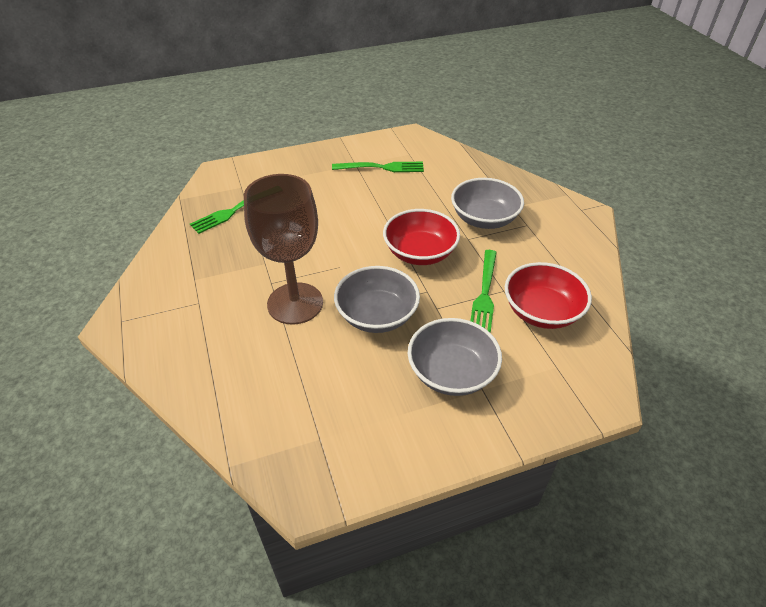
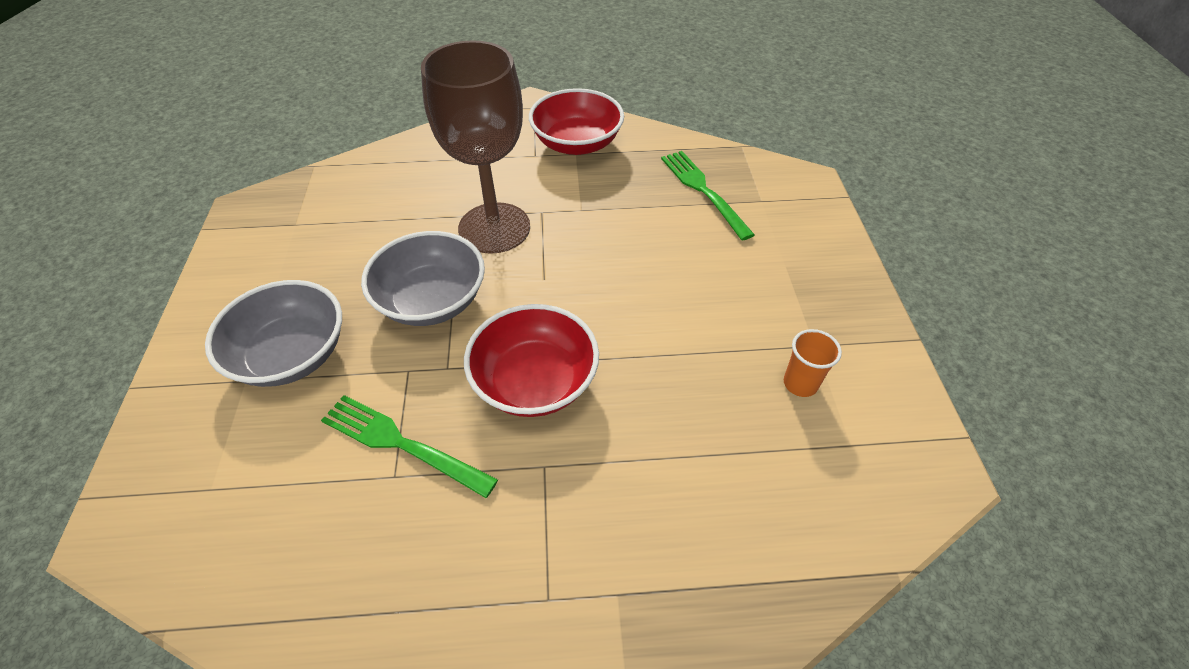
camera: 105 degrees right, 5 degrees up
(381, 167) = (800, 384): green fork -> orange cup
(484, 219) = (593, 517): grey bowl -> none
(541, 311) = (318, 517): red bowl -> red bowl (577, 143)

